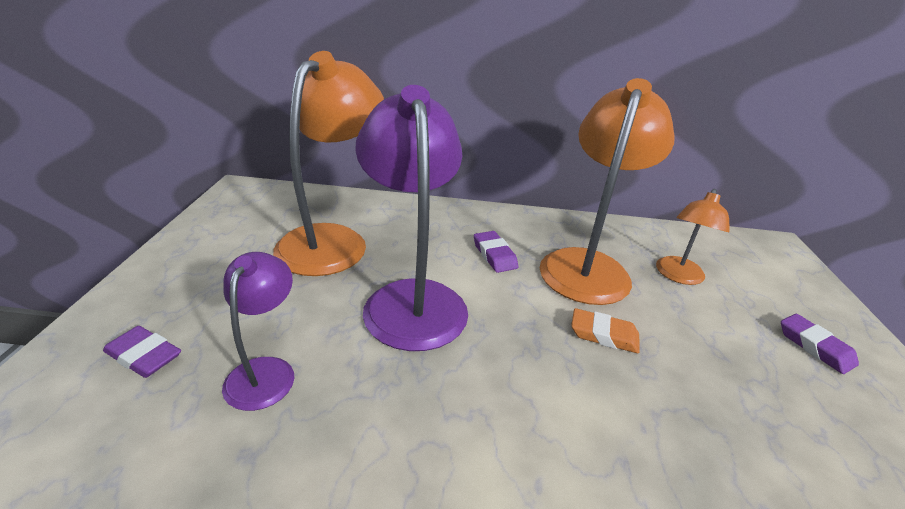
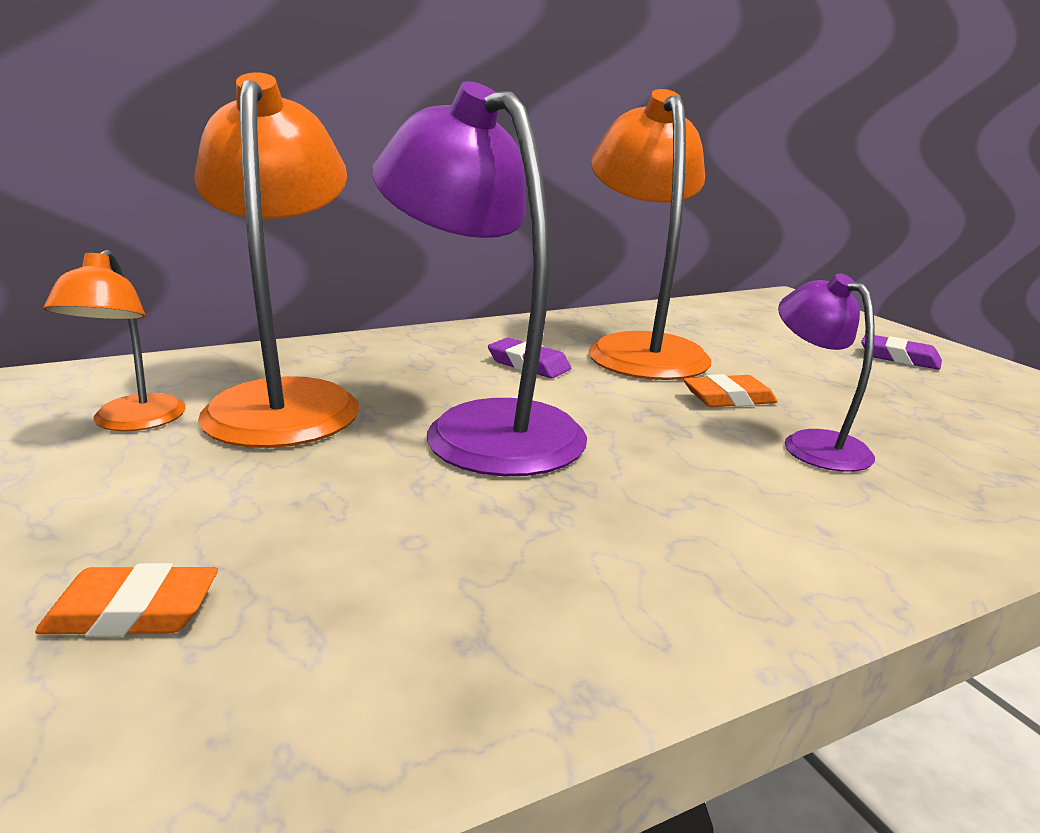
camera: 30 degrees left, 10 degrees down
(144, 356) = (133, 612): purple eraser -> orange eraser
(265, 371) = (376, 555): purple lamp -> purple lamp (813, 444)
(678, 276) = (734, 337): orange lamp -> orange lamp (132, 422)

